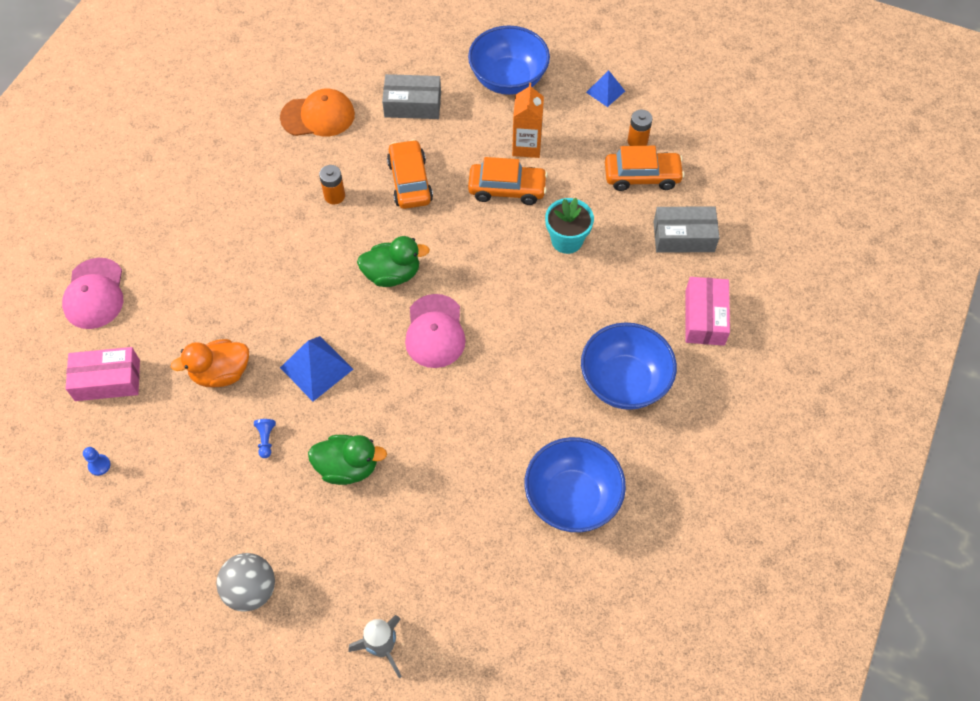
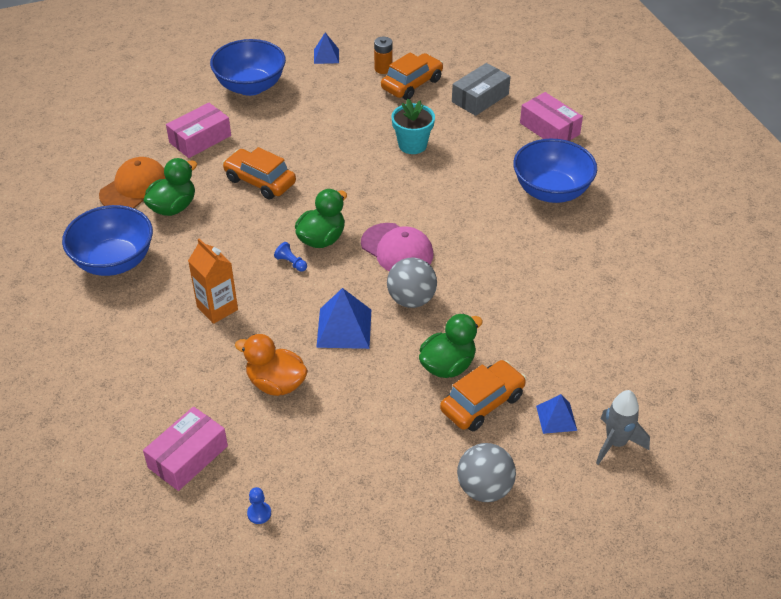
camera: 45 degrees left, 15 degrees down
(94, 294) = (96, 413): pink cap -> none
(221, 373) = (276, 383): orange duck -> orange duck turned 90 degrees clockwise
(266, 440) = (367, 395): blue pawn -> blue pawn (291, 263)
(324, 156) = (173, 207): none -> green duck
(334, 196) = (214, 224): orange battery -> none
(368, 585) = (556, 418): none -> blue pyramid
(391, 386) = (411, 299): none -> grey ball
(412, 104) = (200, 139): grey box -> pink box
(507, 189) = (334, 143): orange car -> orange car (482, 403)
(526, 146) = (315, 113): orange carton -> orange carton (217, 308)
(572, 498) = (608, 271): blue bowl -> blue bowl (114, 261)

